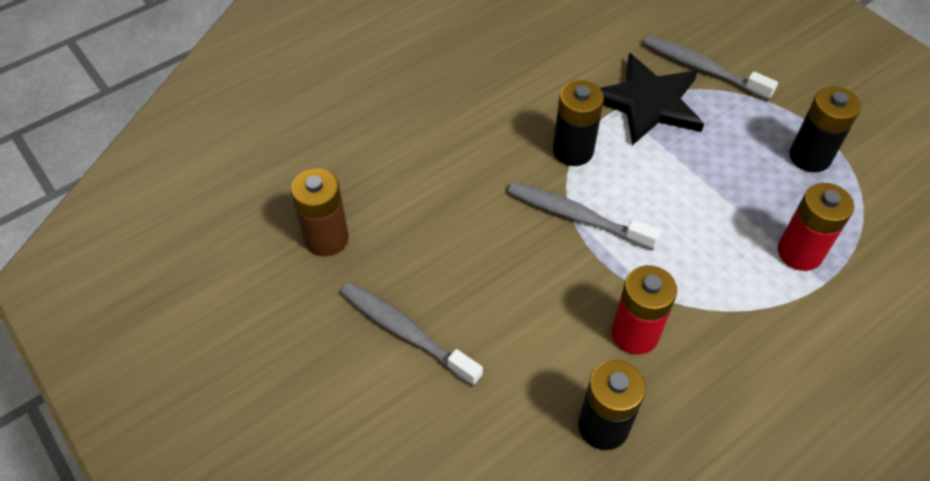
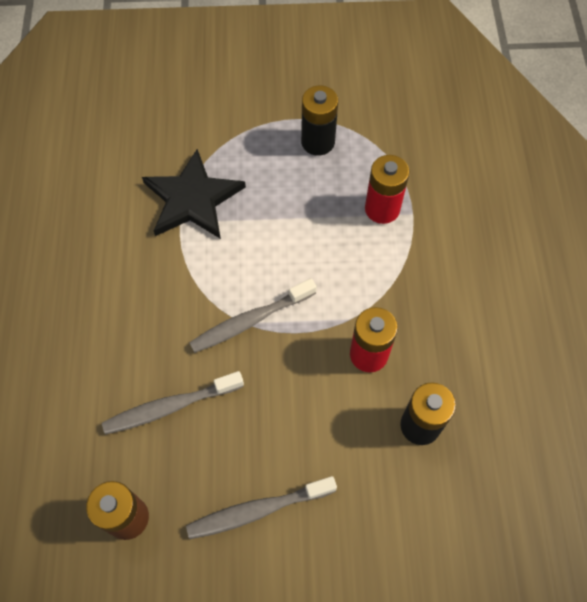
camera: 55 degrees left, 10 degrees up
(573, 151) = (193, 280): black battery -> none
(702, 68) = (193, 142): grey toothbrush -> grey toothbrush (170, 407)

